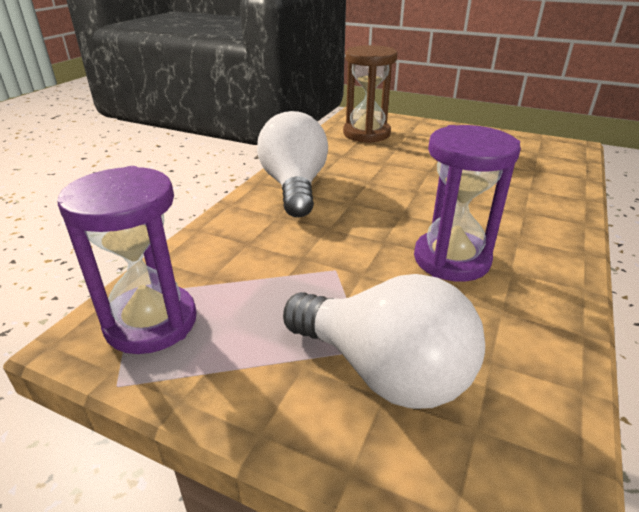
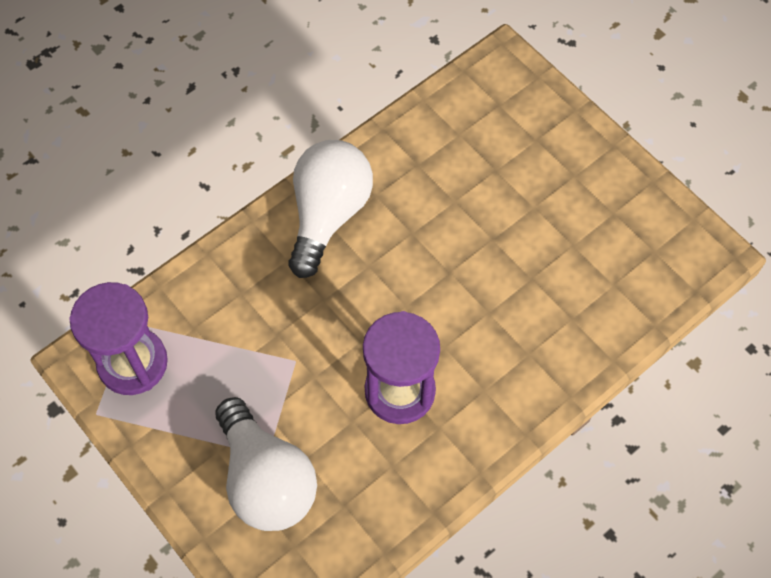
camera: 25 degrees right, 30 degrees up
(366, 134) = (479, 122): brown hourglass -> none

